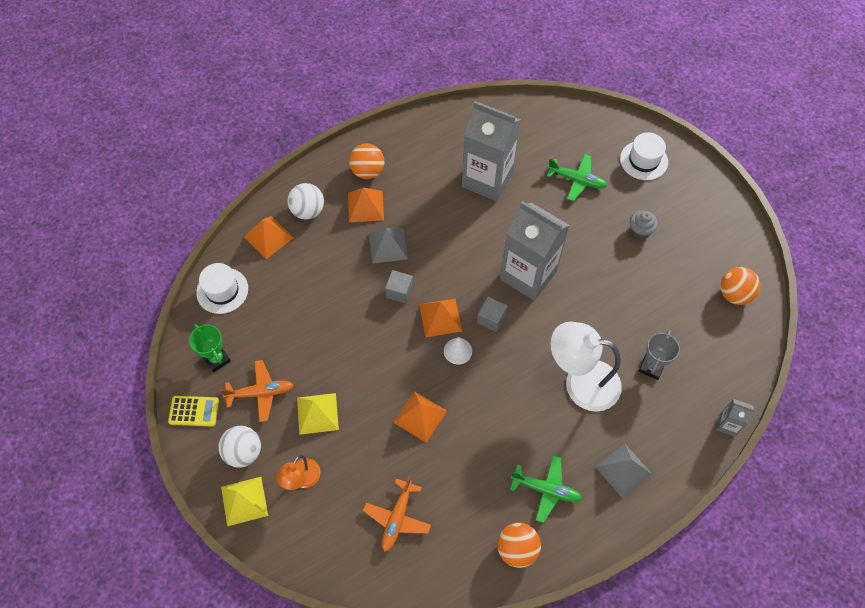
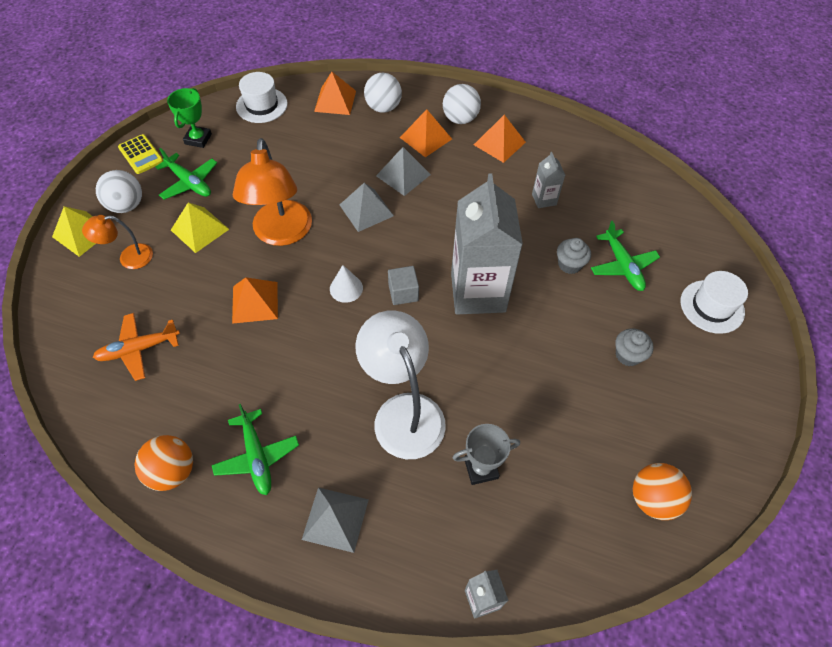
camera: 50 degrees right, 5 degrees down
(261, 393) = (189, 183): orange plane -> green plane
(368, 171) = (460, 119): orange ball -> white ball
(372, 360) = (282, 234): none -> orange lamp
(399, 291) = (366, 210): grey cube -> grey pyramid
(440, 317) = (368, 254): orange pyramid -> orange pyramid (499, 143)
(487, 179) = (544, 199): grey carton -> grey carton, size x0.43
(551, 207) = (569, 264): none -> grey cupcake

